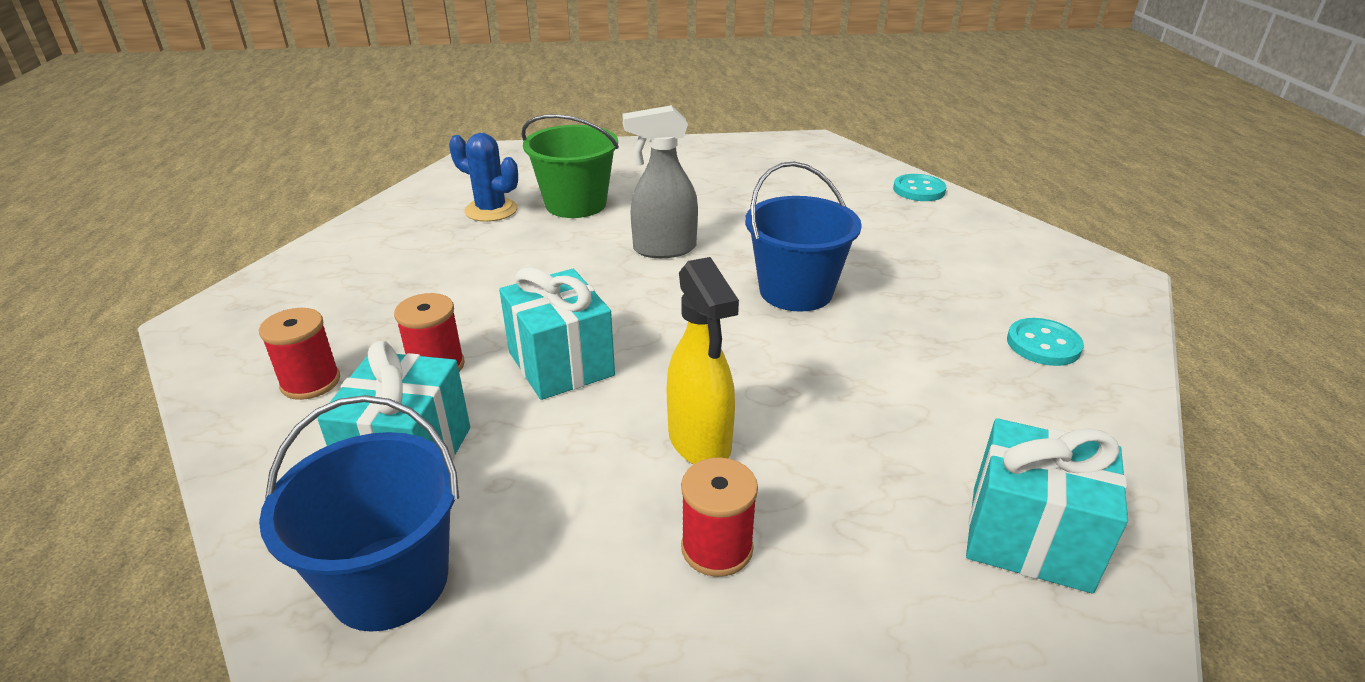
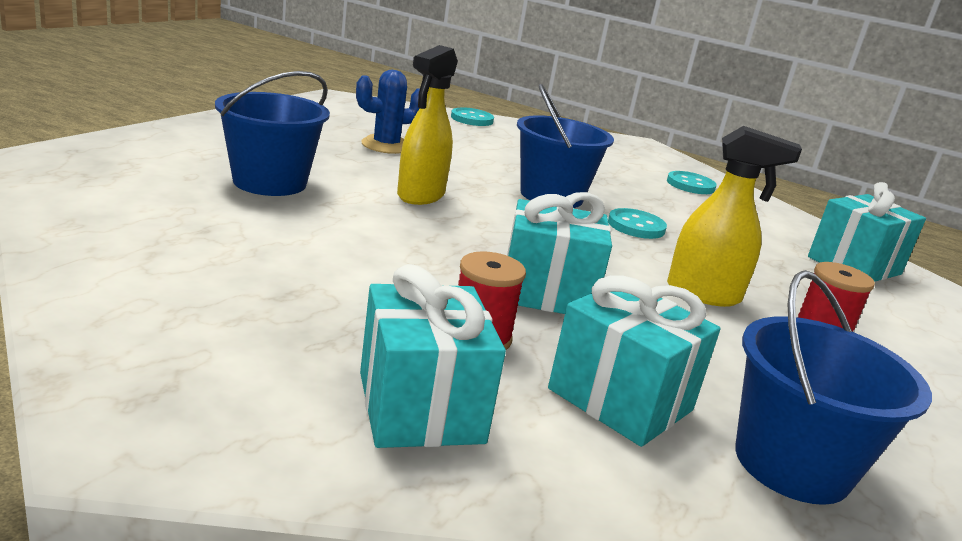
camera: 60 degrees left, 10 degrees down
(310, 382) = (420, 407): red spool -> turquoise gift
(491, 210) = (199, 208): blue cactus -> blue cactus (386, 145)
(576, 204) = (270, 182): green bucket -> blue bucket
(664, 249) = (420, 195): grey spray bottle -> yellow spray bottle
(813, 354) = (636, 226): none -> turquoise button

